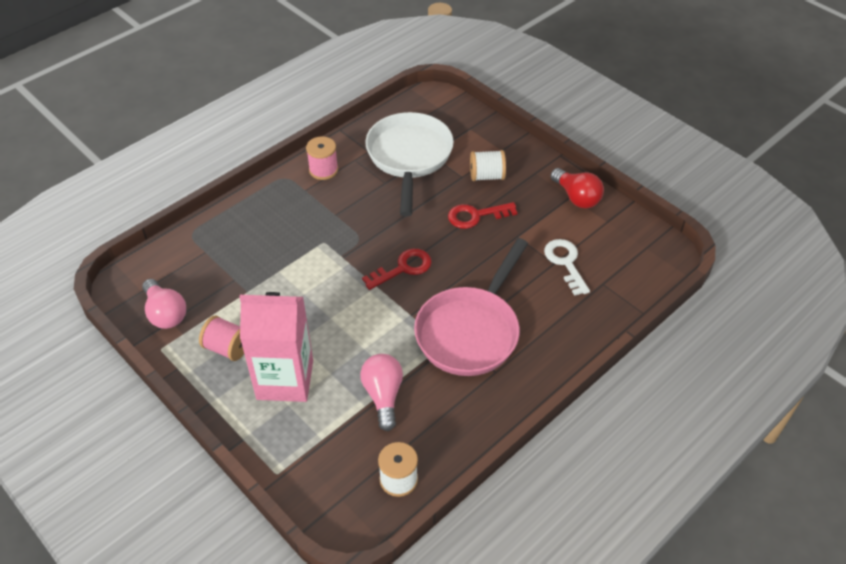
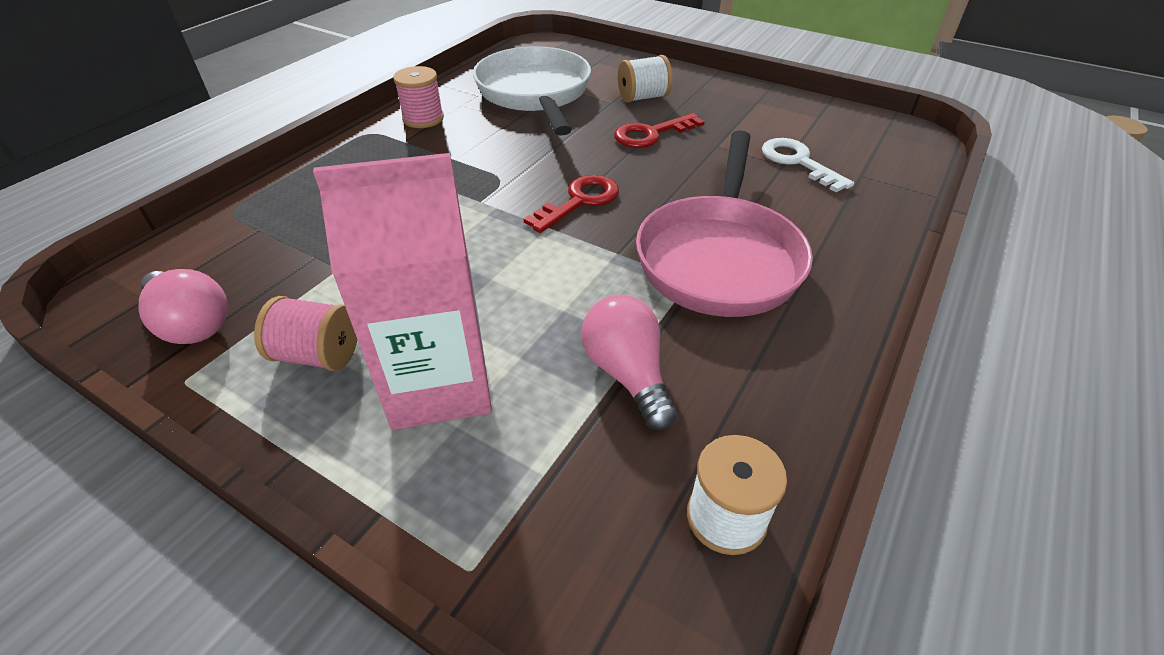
camera: 15 degrees left, 5 degrees down
(576, 197) = (765, 101): red light bulb -> none

